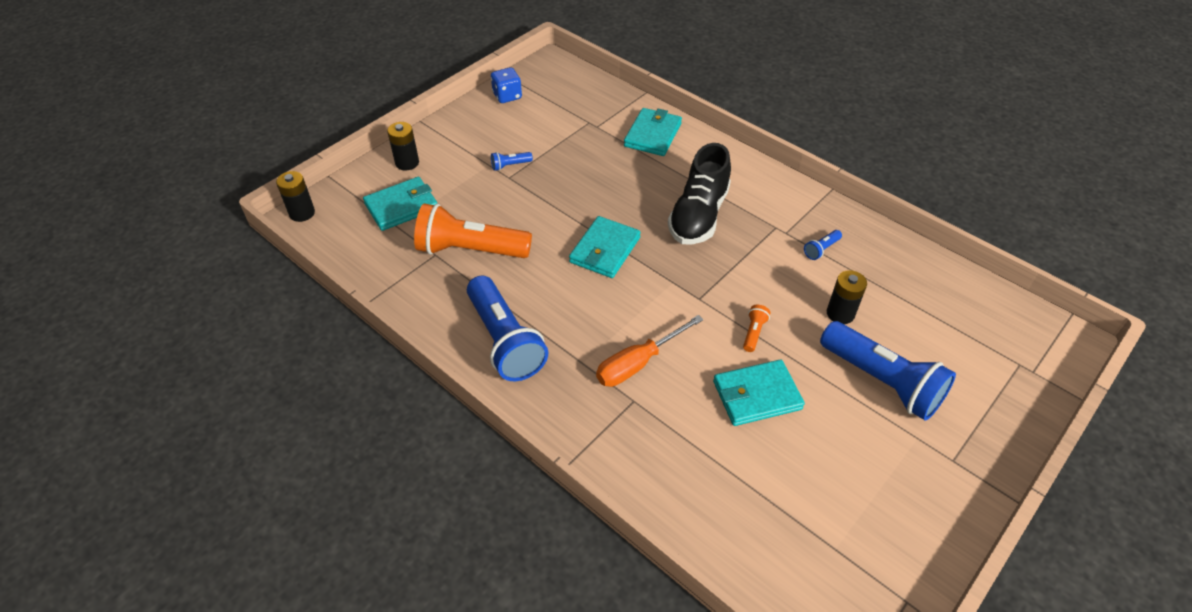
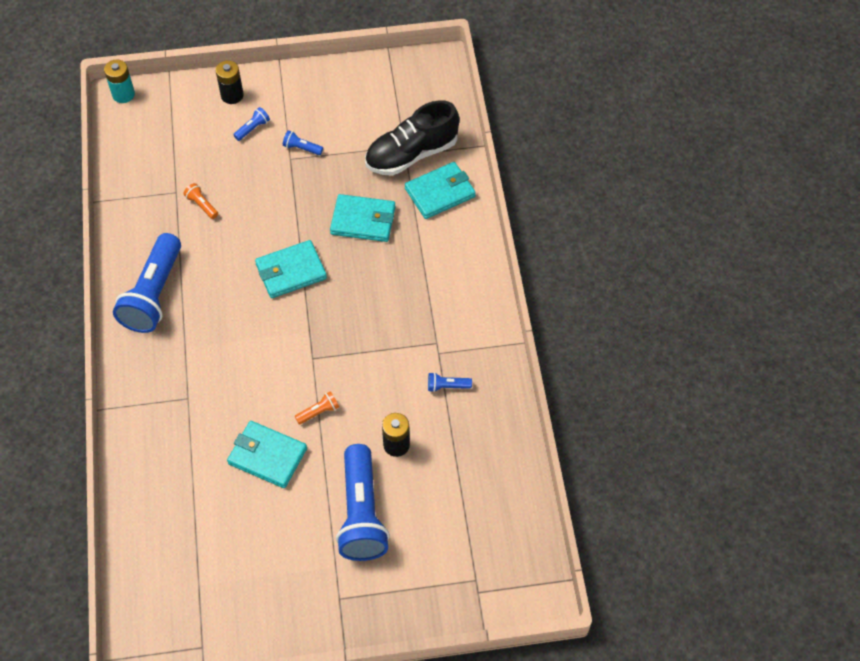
camera: 40 degrees right, 10 degrees up
(302, 213) = (123, 94): black battery -> turquoise battery
(401, 206) = (192, 134): turquoise wallet -> turquoise wallet (363, 220)
(452, 175) = (252, 128): none -> blue flashlight
(470, 250) = (202, 205): orange flashlight -> orange flashlight, size x0.40
(507, 96) = (368, 76): blue dice -> none
(638, 363) = (218, 375): orange screwdriver -> none
(698, 215) = (390, 291): black shoe -> black shoe (411, 154)

